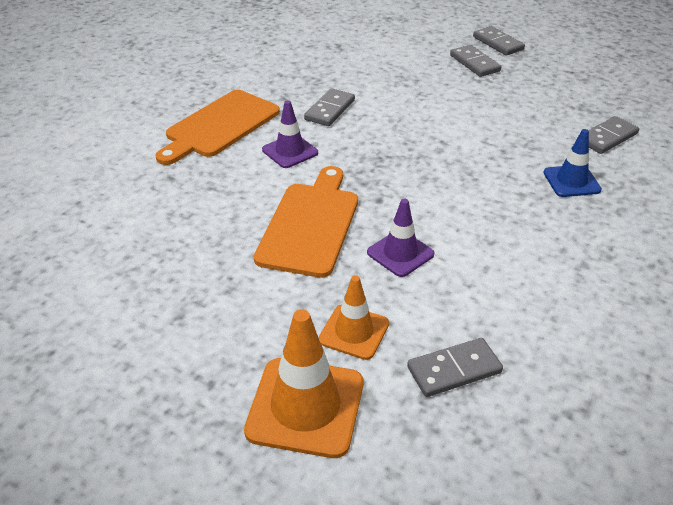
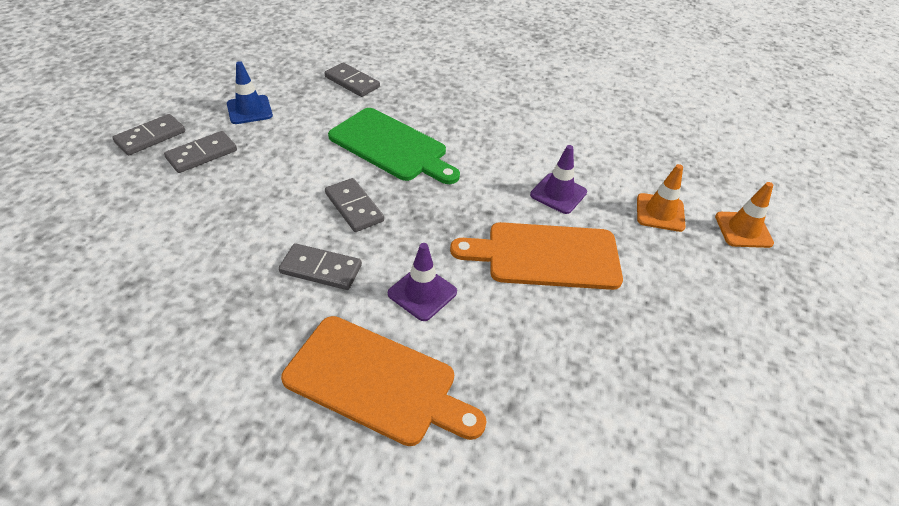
camera: 105 degrees left, 5 degrees up
(305, 407) = (743, 230): orange traffic cone -> orange traffic cone, size x0.62
(454, 370) = (662, 162): grey domino -> grey domino (354, 207)
(487, 153) = (391, 146): none -> green cutting board
(571, 181) = (424, 104): blue traffic cone -> blue traffic cone (249, 110)

